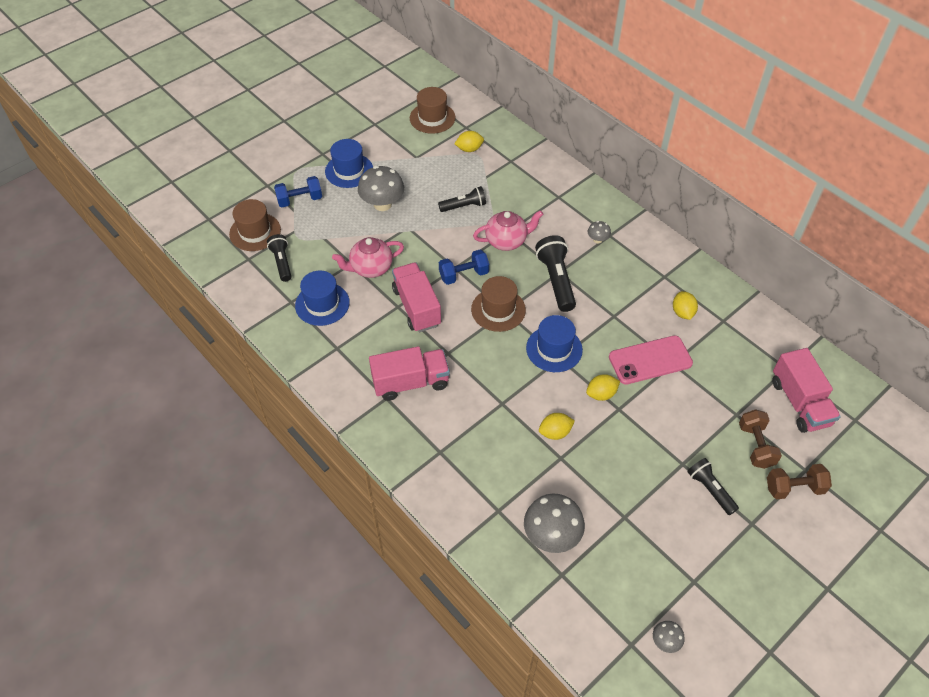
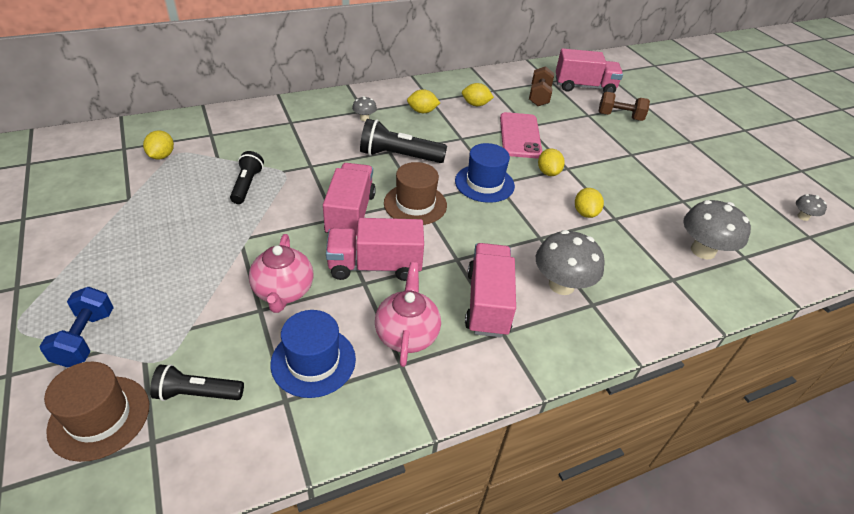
camera: 75 degrees left, 10 degrees down
(349, 171) = (84, 267): blue hat -> none
(382, 204) = (180, 251): grey mushroom -> grey mushroom (561, 285)
(432, 118) = (76, 168): brown hat -> none
(464, 275) = (350, 214): blue dumbbell -> pink truck
(507, 241) = (324, 171): pink teapot -> pink teapot (407, 334)
(638, 275) = (422, 111): none -> yellow lemon
(710, 489) = (658, 149): black flashlight -> none
(794, 488) = (660, 114): brown dumbbell -> brown dumbbell (539, 96)

